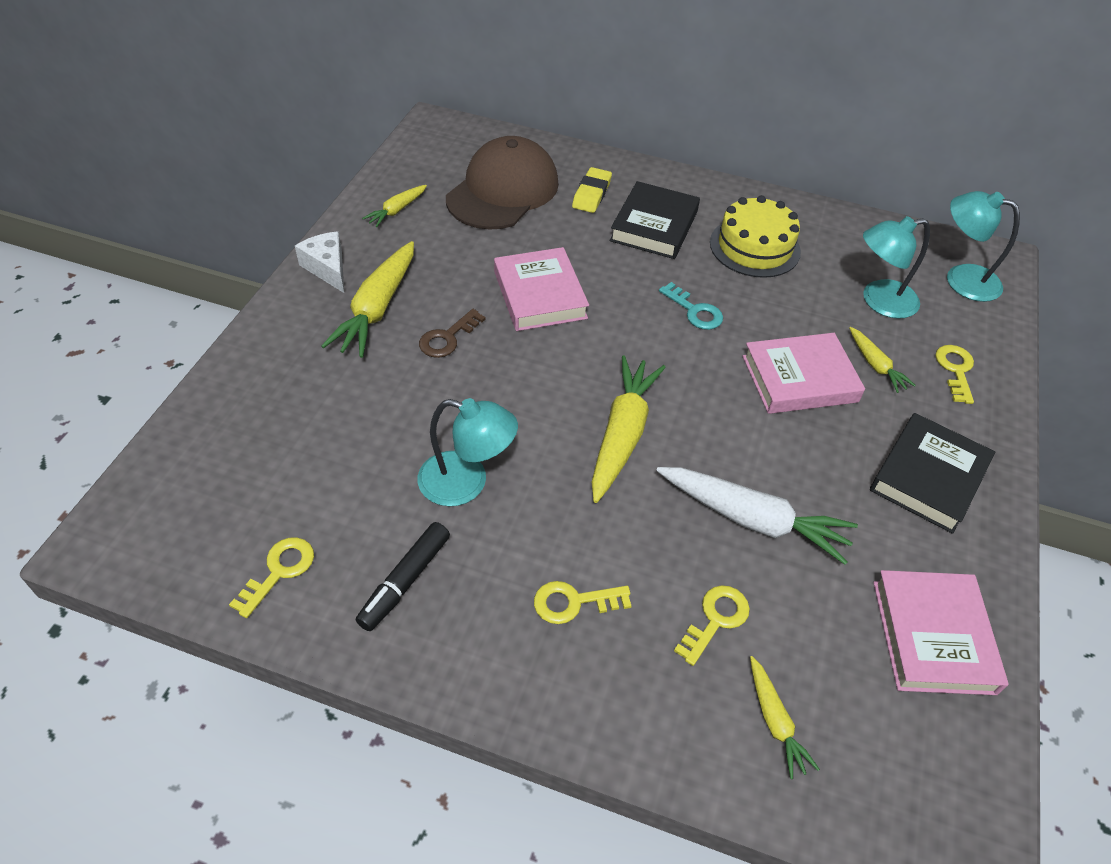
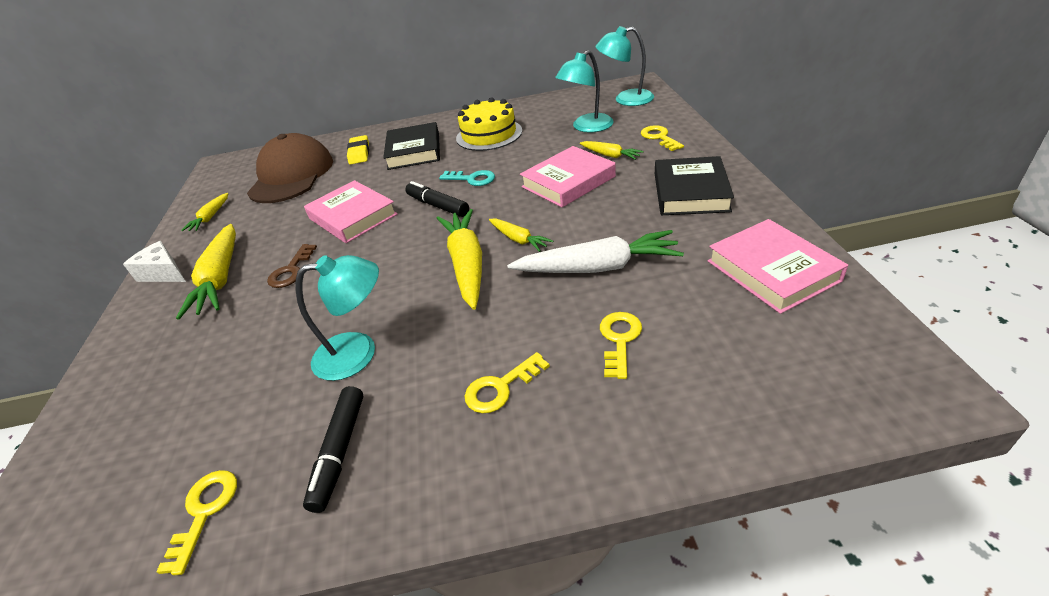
camera: 20 degrees left, 10 degrees down
(636, 331) = (438, 205): none -> black marker
(775, 721) = (716, 381): yellow carrot -> yellow carrot (519, 239)

